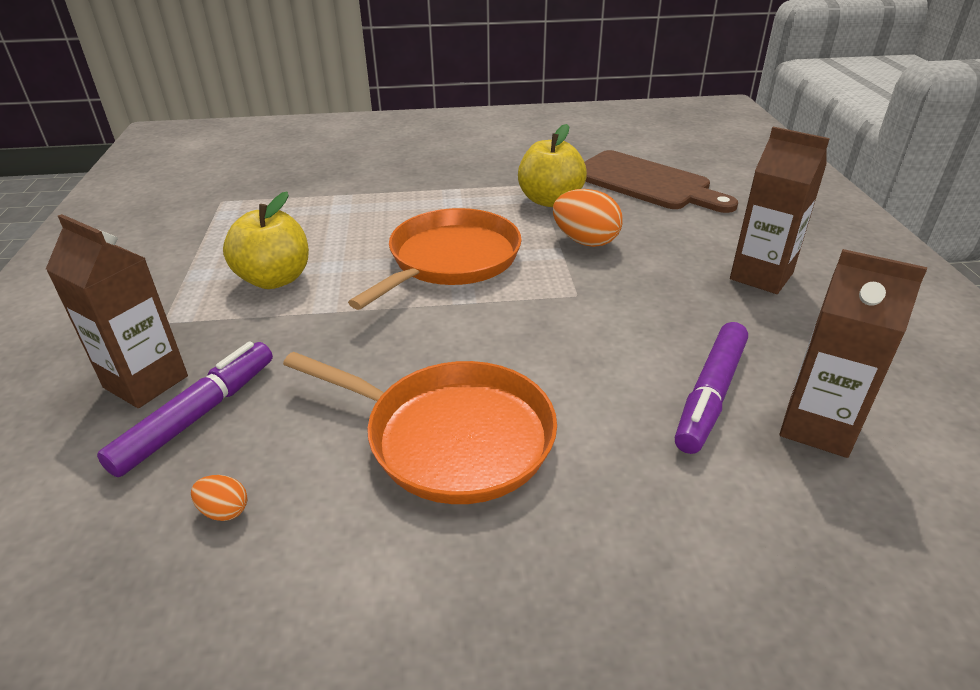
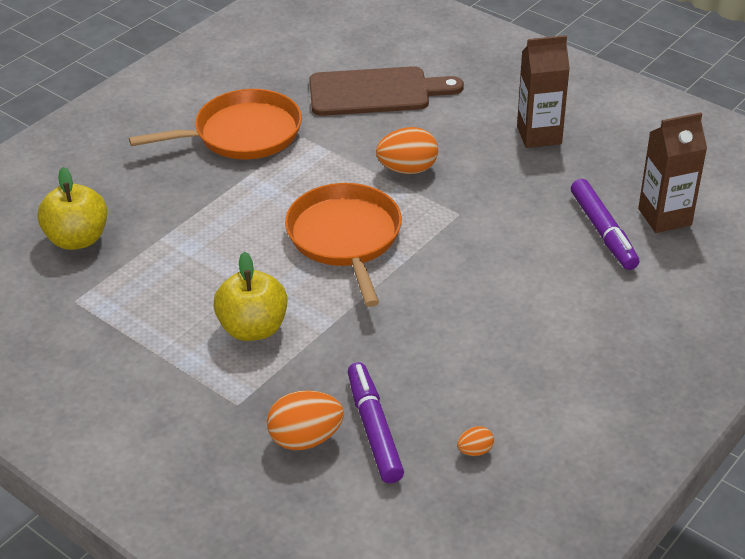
camera: 45 degrees left, 5 degrees up
(146, 382) = (305, 438): brown carton -> orange egg
(451, 436) = (519, 340): orange pan -> orange pan (242, 134)
(550, 200) = (334, 147): yellow apple -> yellow apple (78, 239)

